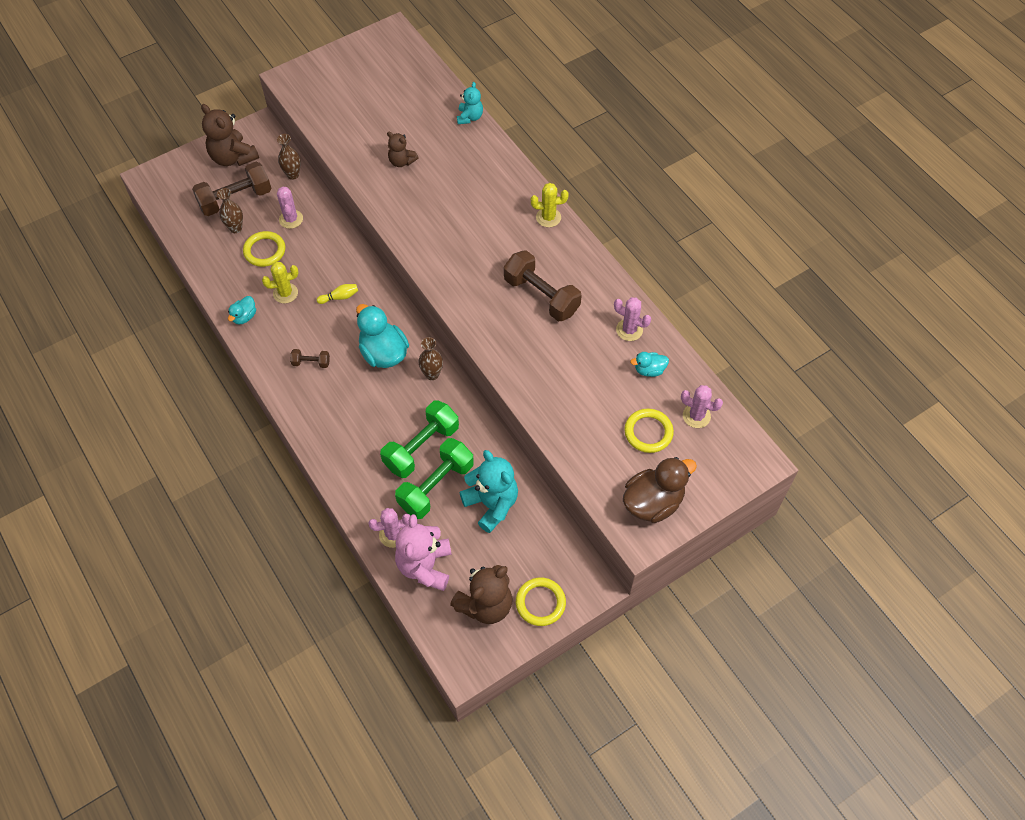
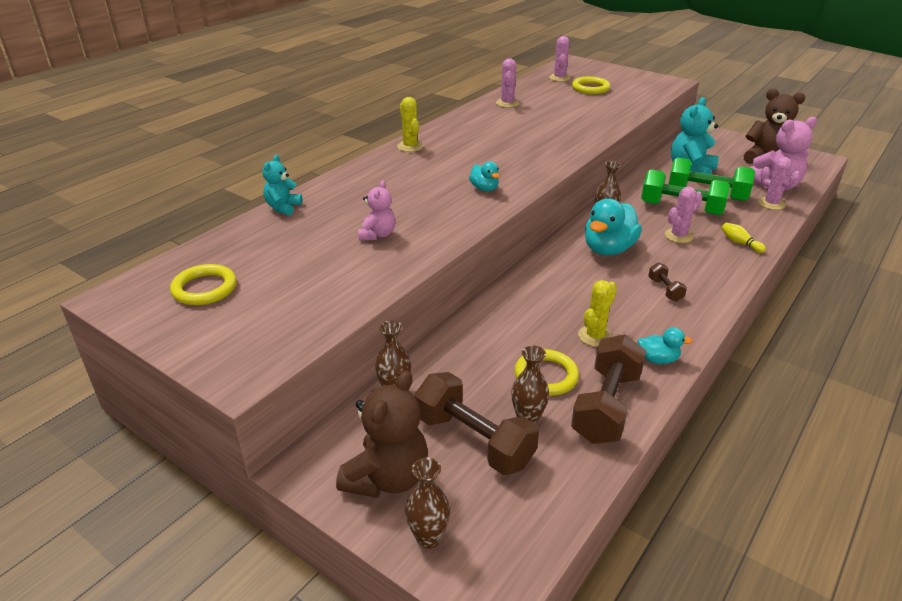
camera: 110 degrees left, 25 degrees down
(188, 164) = (428, 538): none -> brown vase
(285, 293) = (595, 336): yellow cactus -> yellow cactus turned 75 degrees clockwise
(291, 219) = (477, 368): pink cactus -> pink cactus (678, 236)
(339, 297) = (566, 294): yellow bowling pin -> yellow bowling pin (740, 243)
(401, 161) = (377, 235): brown teddy bear -> pink teddy bear
(470, 117) = (283, 207): turquoise teddy bear -> turquoise teddy bear turned 60 degrees counterclockwise
(540, 603) = (737, 143): yellow ring -> yellow ring (204, 288)
(541, 296) = (504, 136): brown dumbbell -> brown dumbbell (606, 406)
(649, 370) = (537, 94): turquoise duck -> turquoise duck (484, 188)
(653, 502) = (642, 81): brown duck -> none

